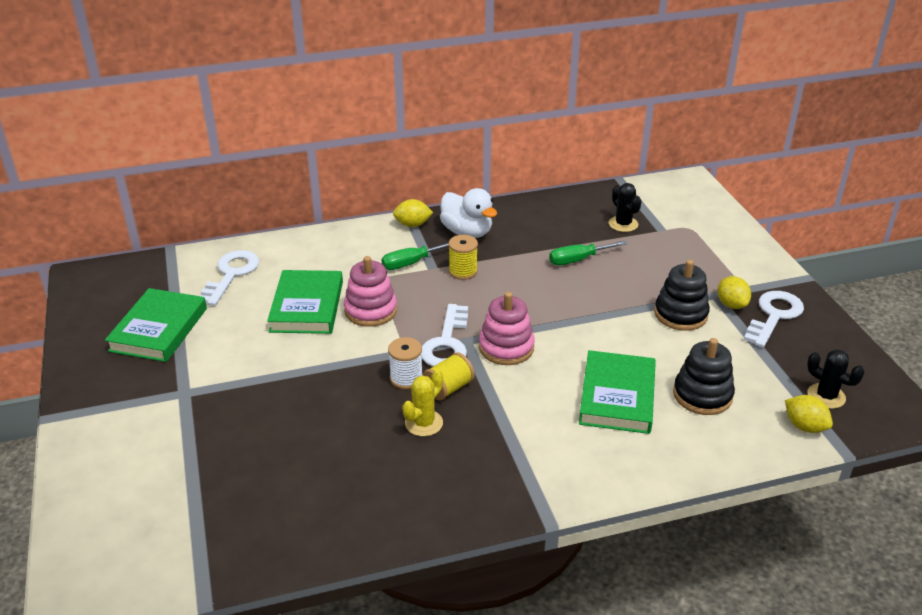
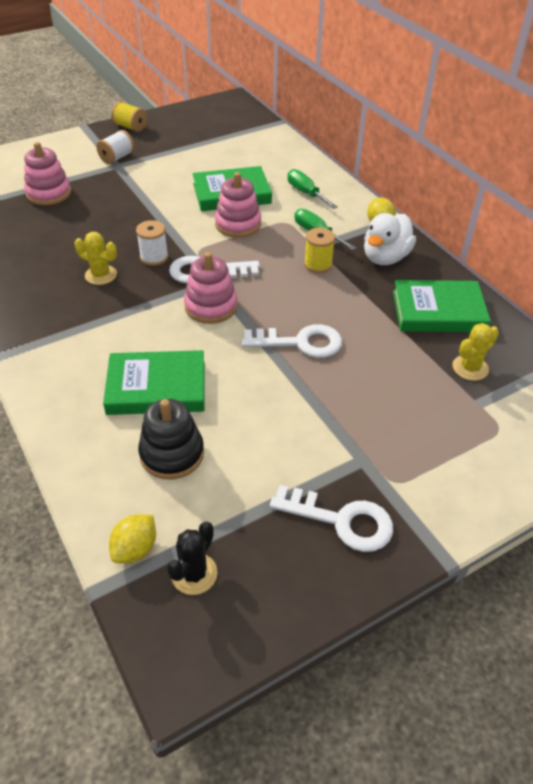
camera: 75 degrees right, 10 degrees up
(159, 329) = (182, 140): green book -> green book (438, 311)
(163, 391) = (117, 158): none -> white spool
(216, 462) = (49, 193): none -> pink stacking toy
(231, 274) = (259, 153): white key -> white key (300, 342)
(448, 388) = (146, 281): yellow spool -> yellow spool (130, 127)
(578, 260) = (376, 338): green screwdriver -> green screwdriver (306, 193)
(623, 224) = (470, 368): black cactus -> yellow cactus
(680, 314) = (310, 429): black stacking toy -> none
(731, 304) = (348, 476): yellow lemon -> none

